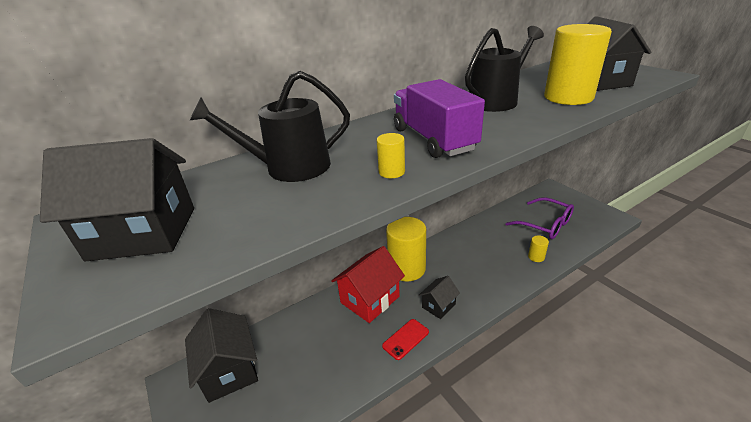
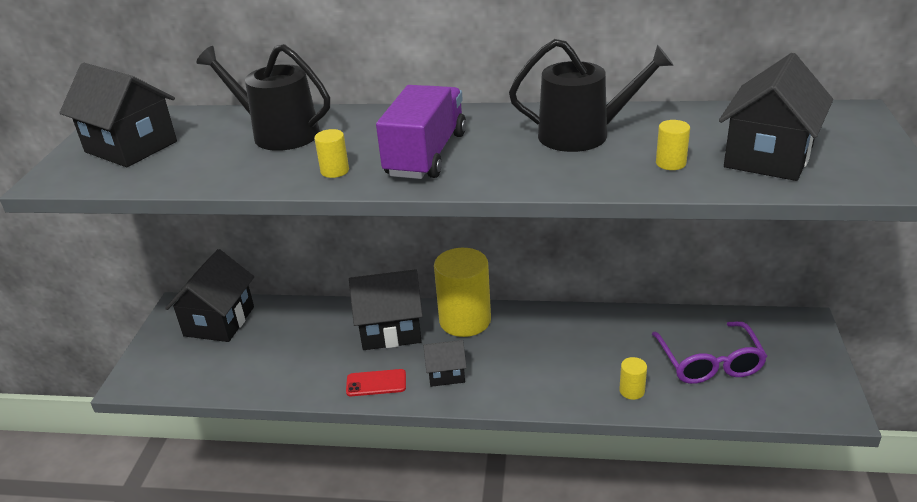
camera: 40 degrees right, 0 degrees up
(370, 299) = (390, 330): red house -> black house
(568, 97) = (670, 163): yellow cylinder -> yellow cylinder, size x0.43

